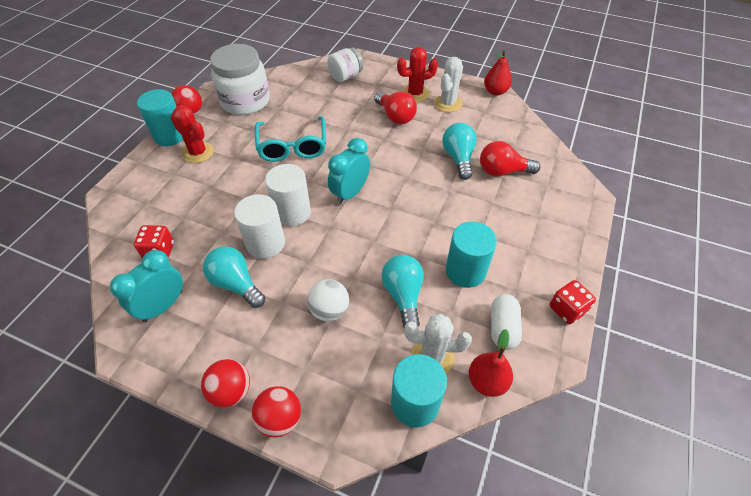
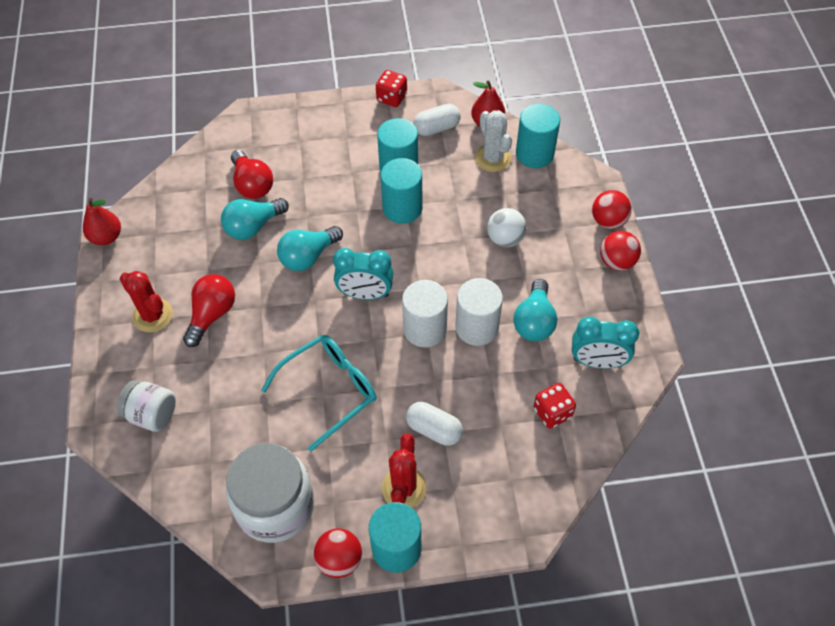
camera: 120 degrees left, 5 degrees up
(217, 182) = (434, 429): none -> white capsule
(403, 295) = (453, 198): turquoise light bulb -> turquoise light bulb (308, 256)
(417, 252) = (402, 208): none -> turquoise cylinder
(448, 103) = (157, 274): white cactus -> none

